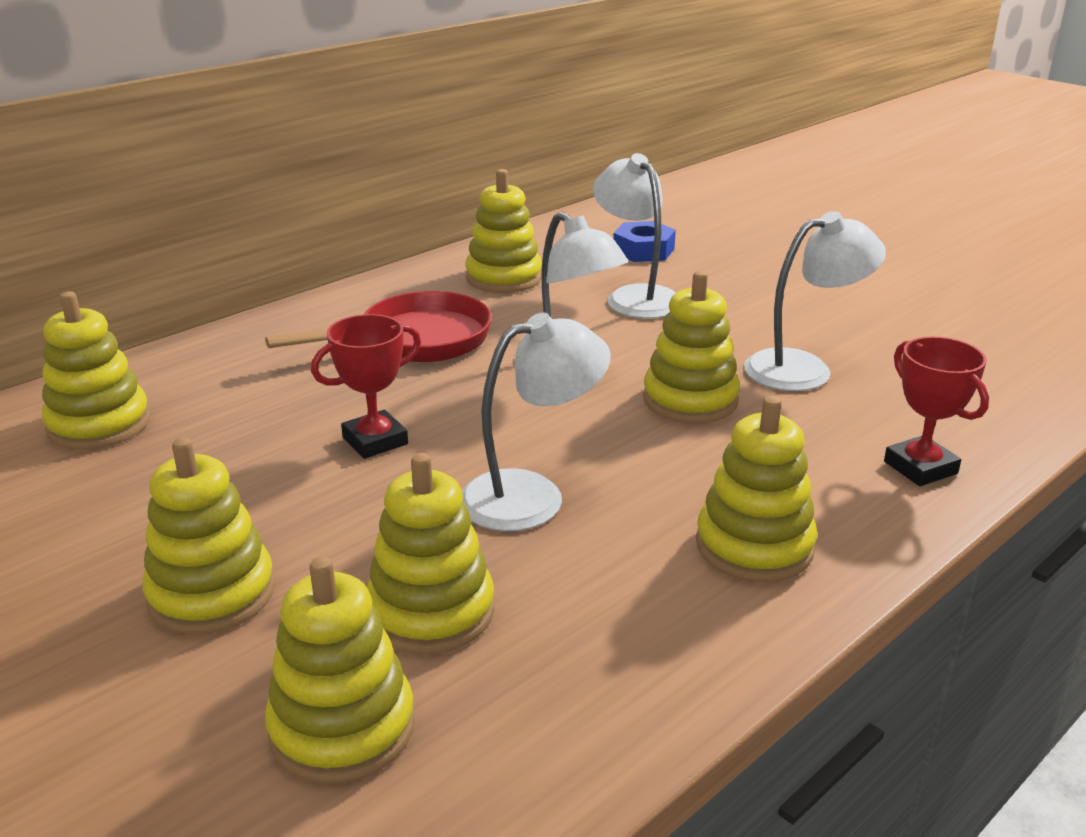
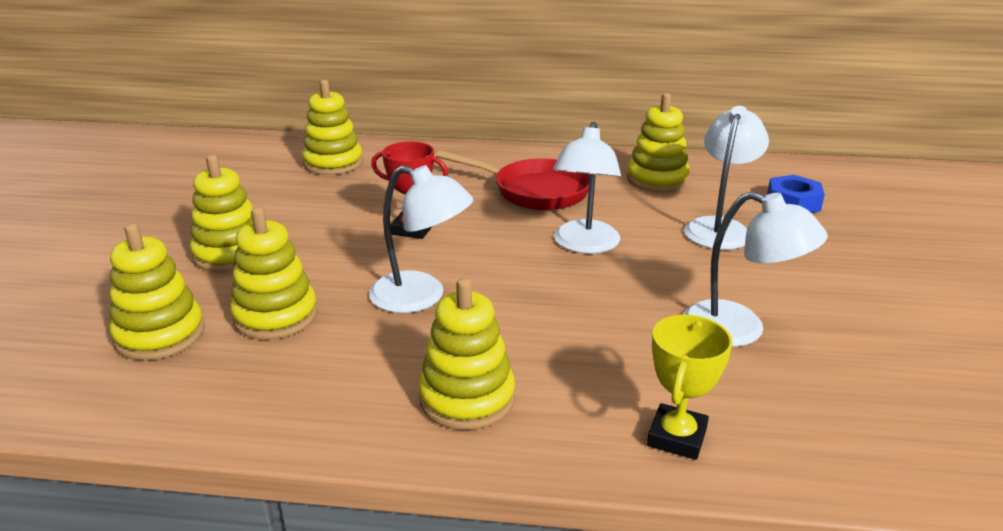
camera: 50 degrees right, 0 degrees up
(690, 400) = (614, 303): yellow stacking toy -> none
(920, 467) = (677, 437): red trophy -> yellow trophy

